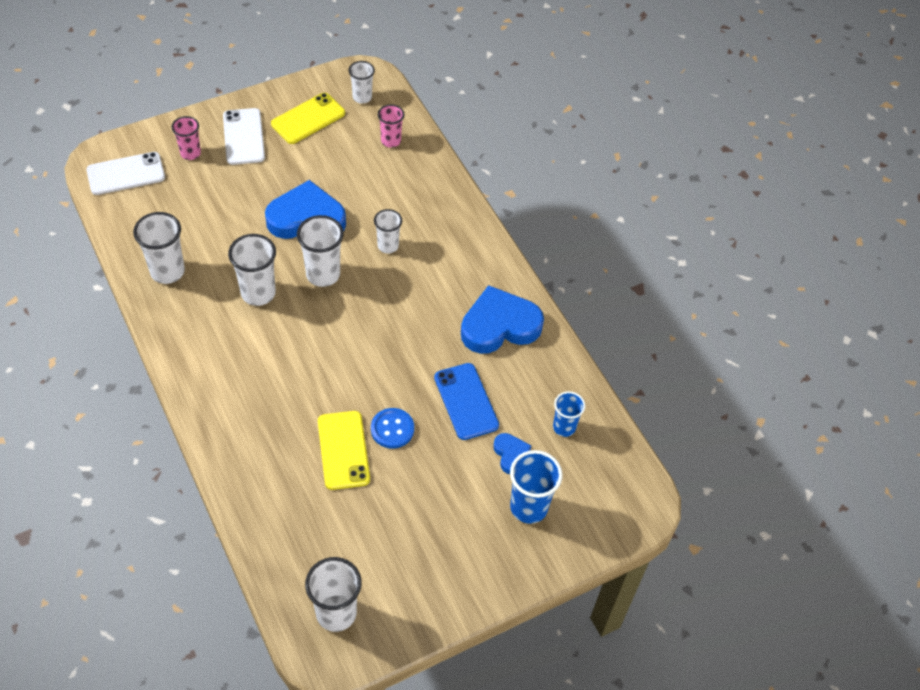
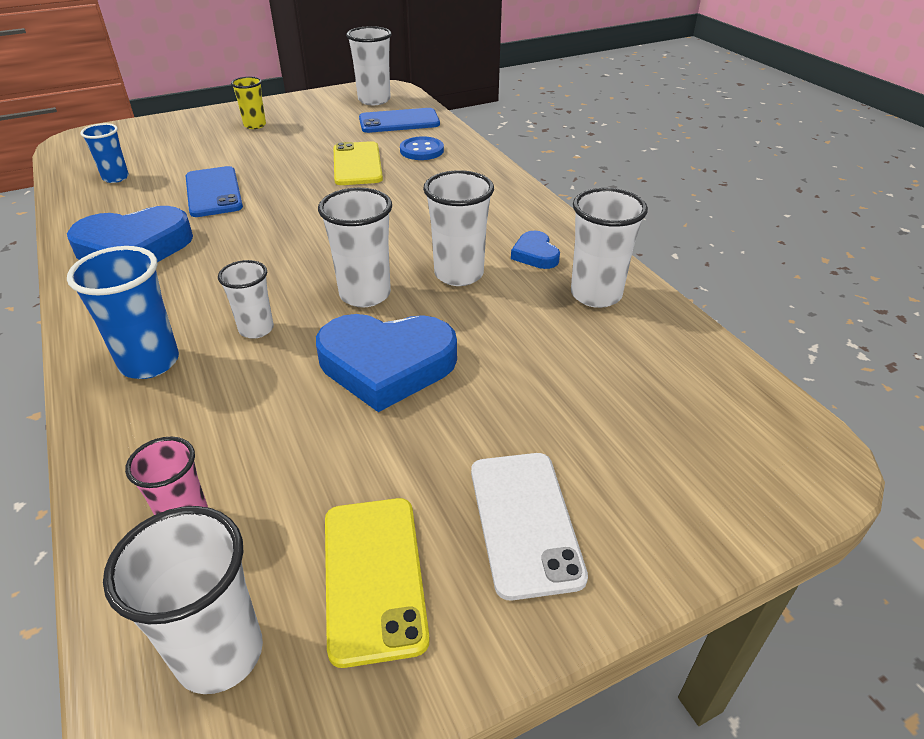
camera: 175 degrees left, 15 degrees down
(126, 174) = (741, 434): white phone -> none
(190, 153) = (631, 479): pink cup -> none
(304, 548) = (399, 122): none -> blue phone
(308, 119) = (374, 577): yellow phone -> yellow phone turned 60 degrees counterclockwise
(362, 97) = (220, 653): white cup -> white cup, size x1.58
(392, 429) = (303, 176): blue button -> blue button (422, 150)
(466, 540) = (255, 125): none -> yellow cup
(511, 454) = (185, 163): blue heart -> blue heart (535, 254)
(529, 507) = (187, 138): blue cup -> blue cup (149, 362)

